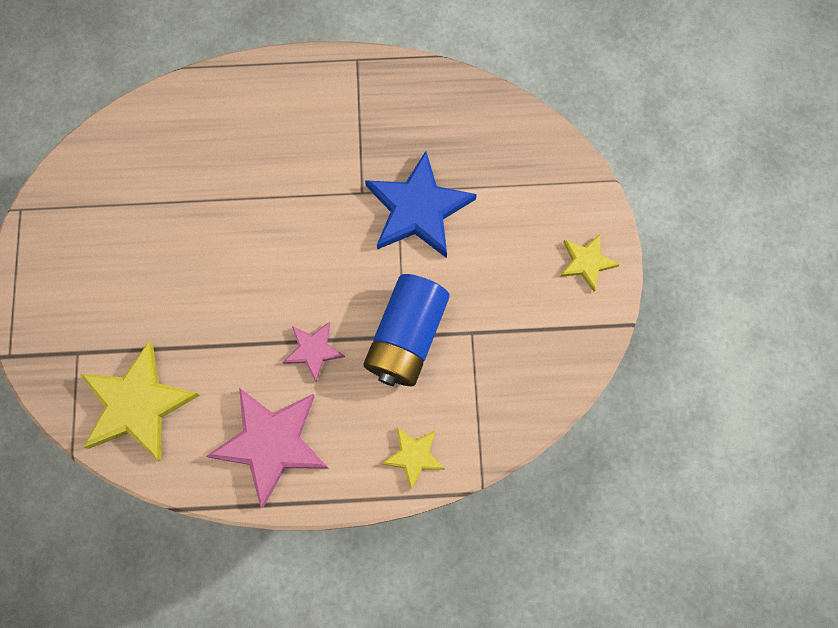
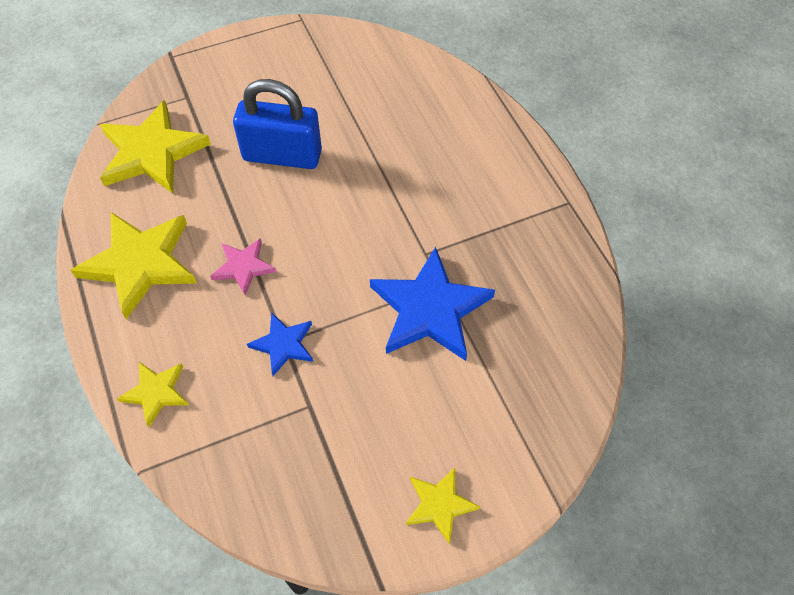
camera: 70 degrees right, 15 degrees down
(198, 280) = (282, 155): none -> blue padlock
(271, 443) = (140, 264): pink star -> yellow star
(407, 337) = (283, 344): blue battery -> blue star

